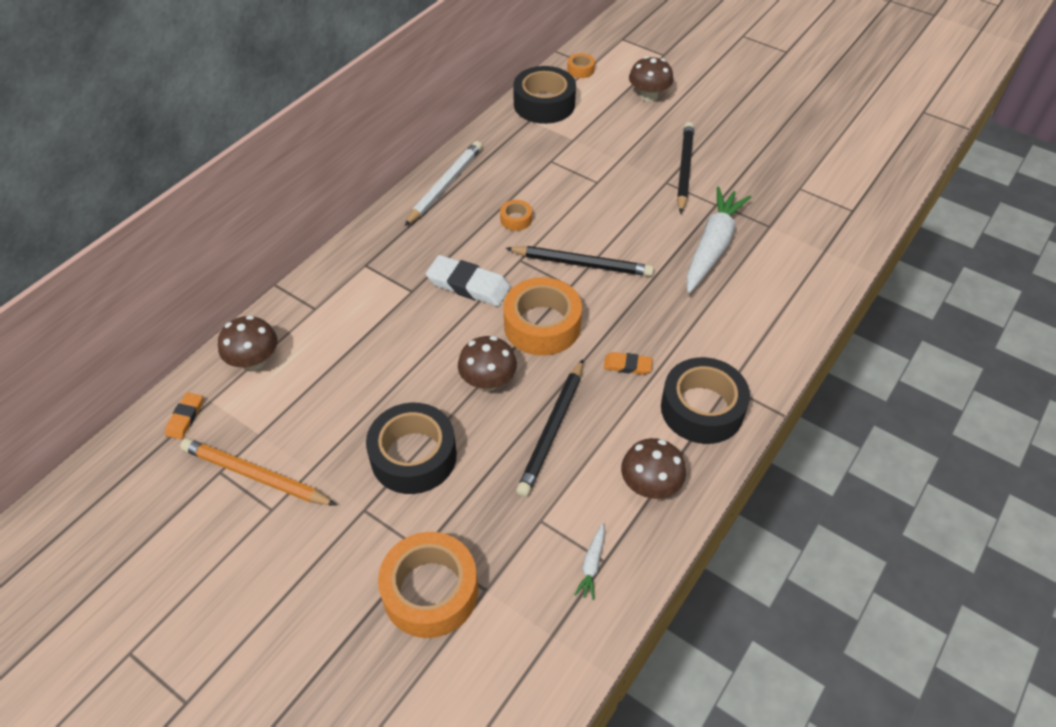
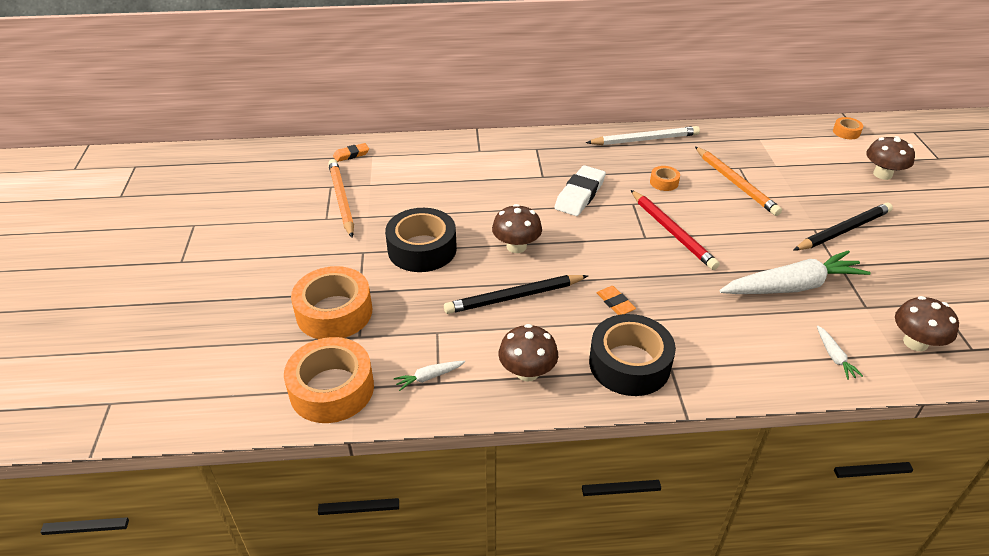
camera: 50 degrees right, 10 degrees down
(254, 361) = (416, 153): brown mushroom -> brown mushroom (915, 342)
(468, 285) = (580, 195): white eraser -> white eraser turned 45 degrees clockwise
(542, 325) = (593, 244): orange tape -> orange tape (332, 389)
(544, 104) = (784, 136): black tape -> none
(567, 179) = (735, 183): none -> orange pencil
(582, 264) = (672, 232): black pencil -> red pencil
(799, 284) = (834, 357): none -> white carrot

